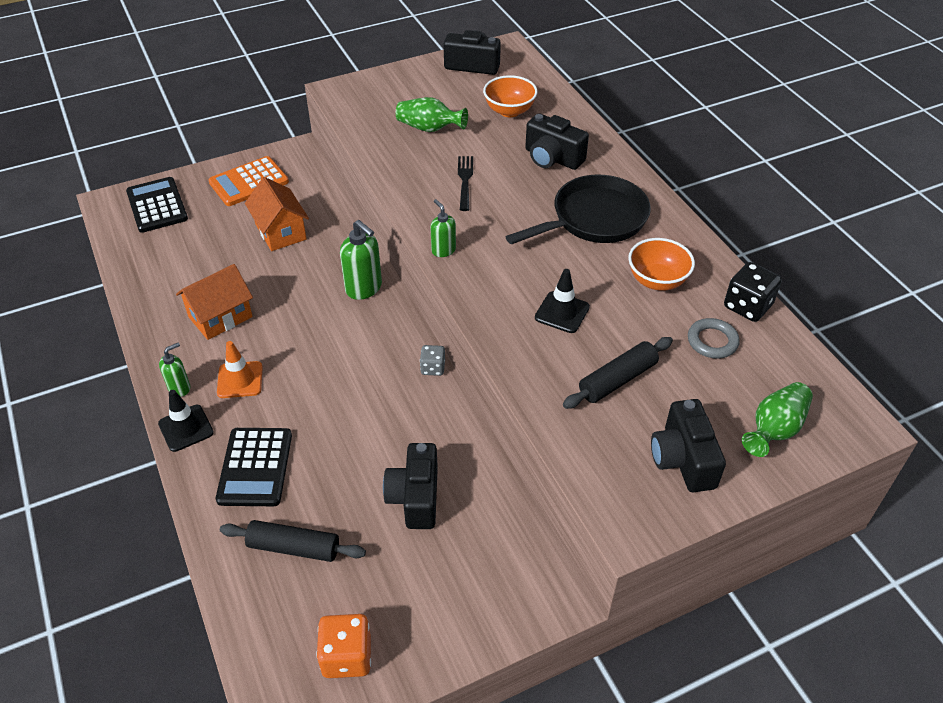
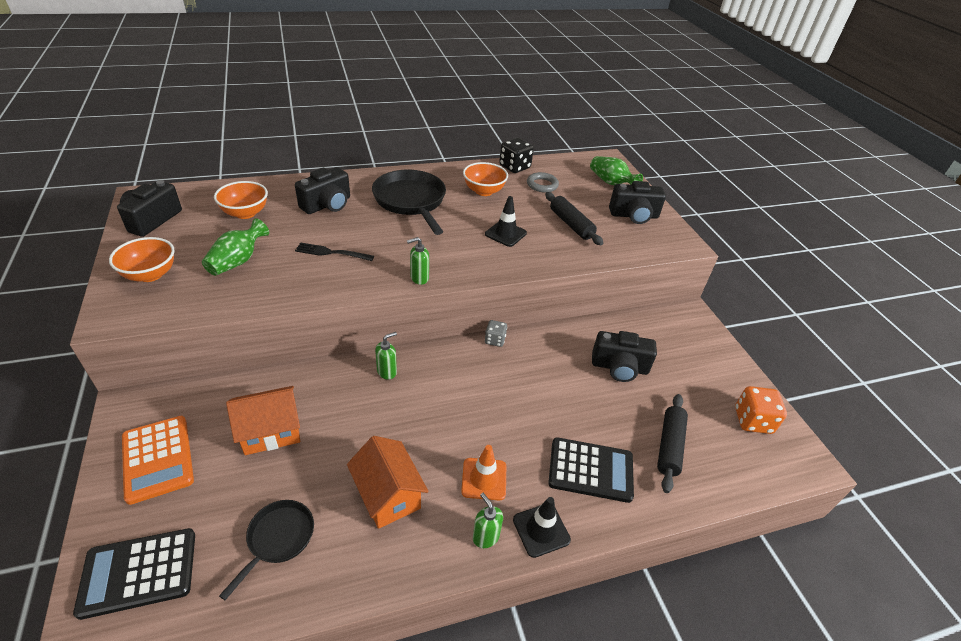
camera: 85 degrees left, 5 degrees down
(180, 263) = (278, 538): none -> black pan
(364, 288) = (387, 372): green soap dispenser -> green soap dispenser, size x0.60
(394, 90) = (150, 274): none -> orange bowl

